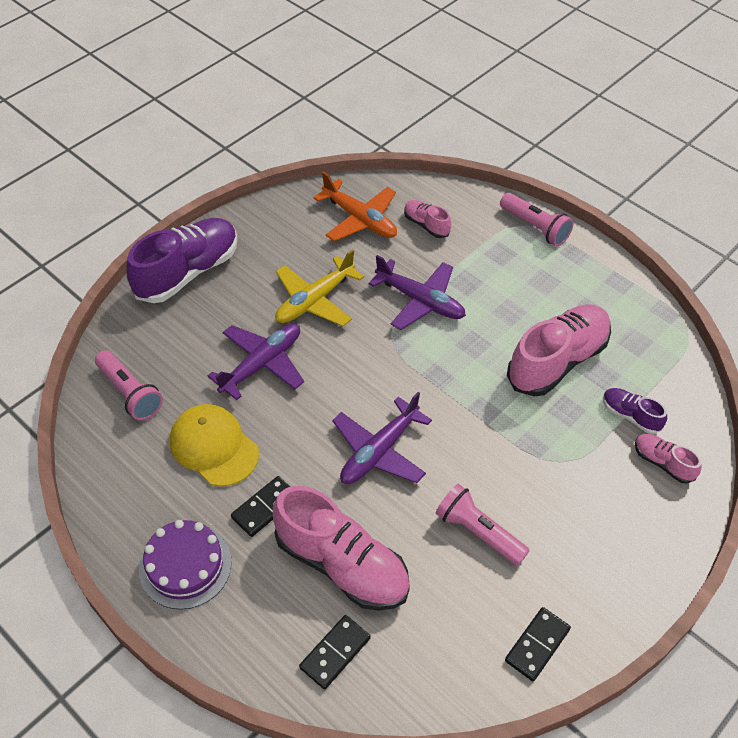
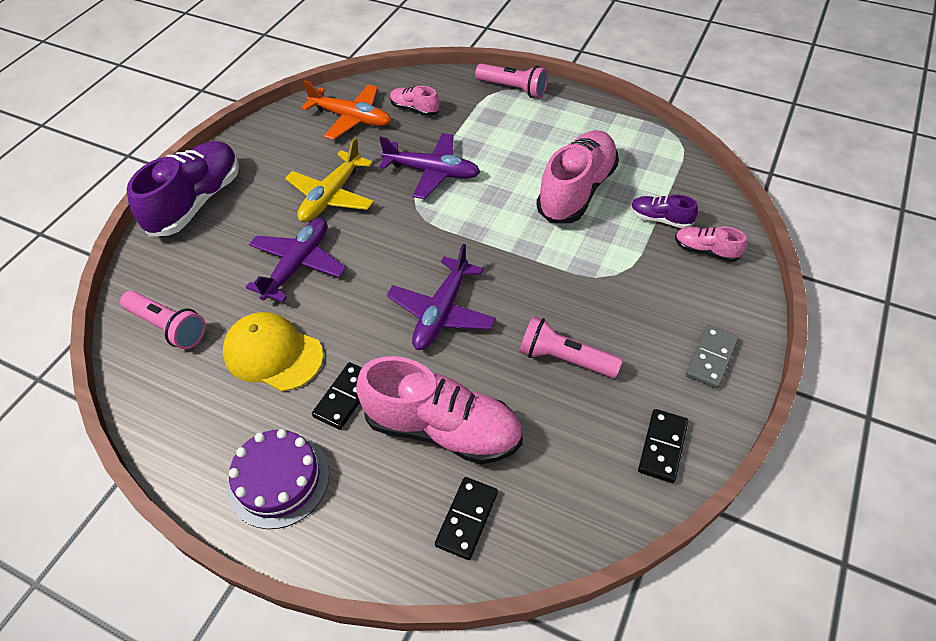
camera: 15 degrees left, 0 degrees up
(620, 574) = (711, 358): none -> grey domino

